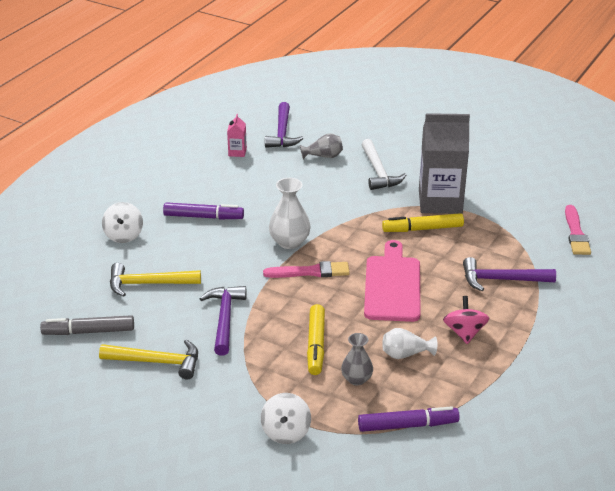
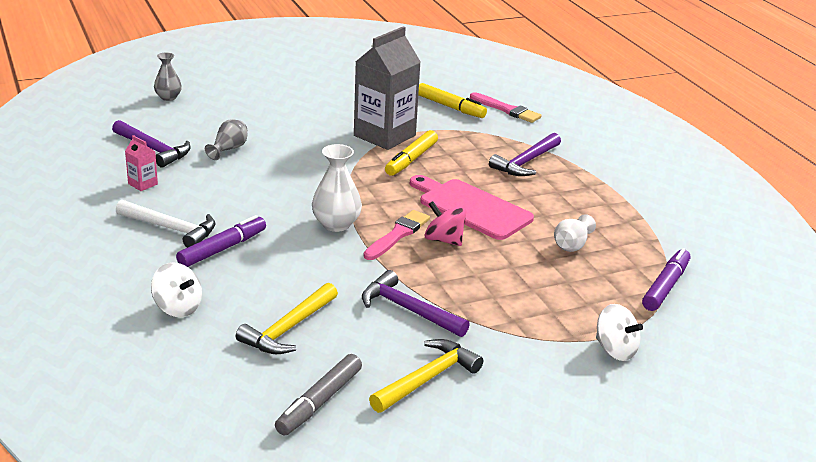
camera: 55 degrees left, 5 degrees down
(316, 345) = (509, 280): yellow marker -> yellow marker (450, 107)
(356, 379) = (579, 282): grey vase -> grey vase (168, 97)
(379, 172) = (297, 138): white hammer -> white hammer (171, 229)
(464, 333) = (574, 208): pink spinning top -> pink spinning top (444, 240)

